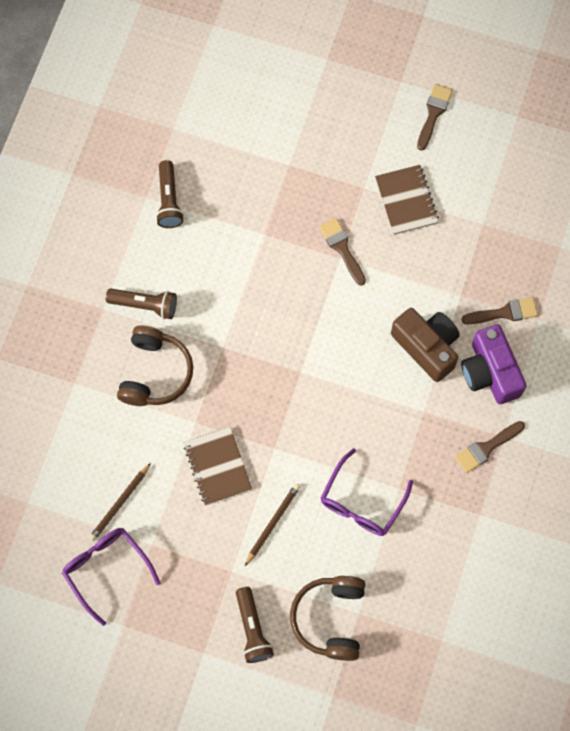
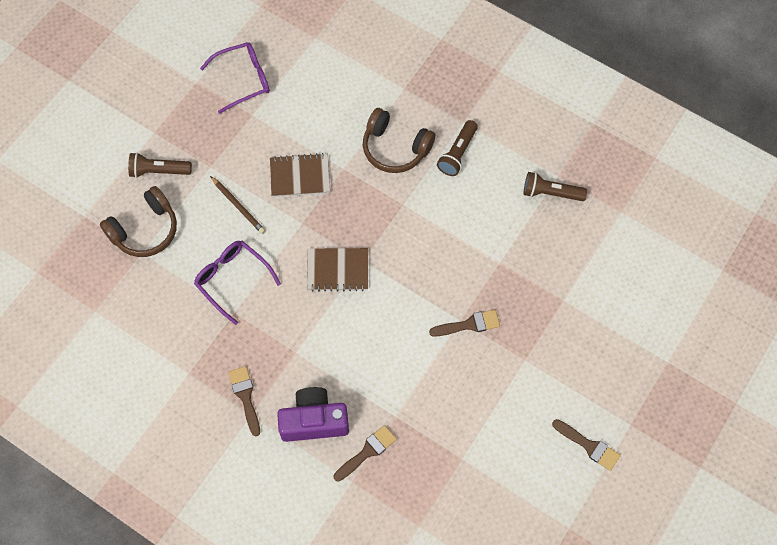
camera: 105 degrees right, 5 degrees down
(120, 503) = (293, 99): brown pencil -> none
(330, 619) = (145, 230): brown headphones -> brown headphones turned 120 degrees clockwise
(406, 201) = (502, 394): brown notebook -> brown notebook (337, 270)
(427, 347) = (354, 372): brown camera -> none
(504, 312) = (367, 451): brown brush -> brown brush turned 135 degrees counterclockwise

